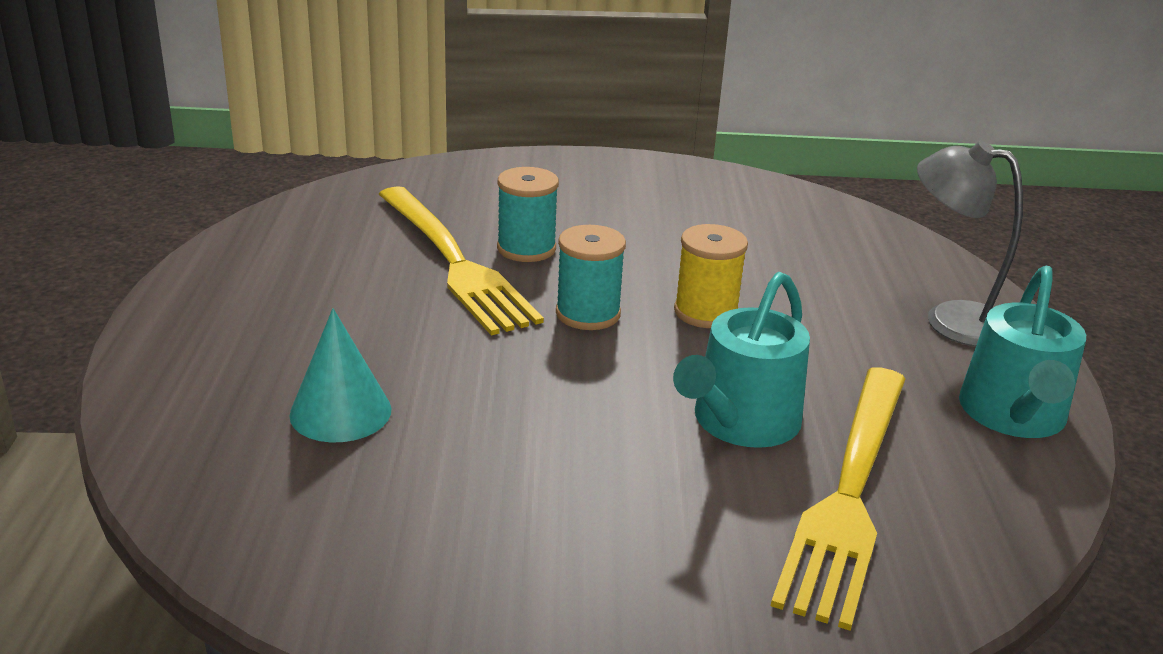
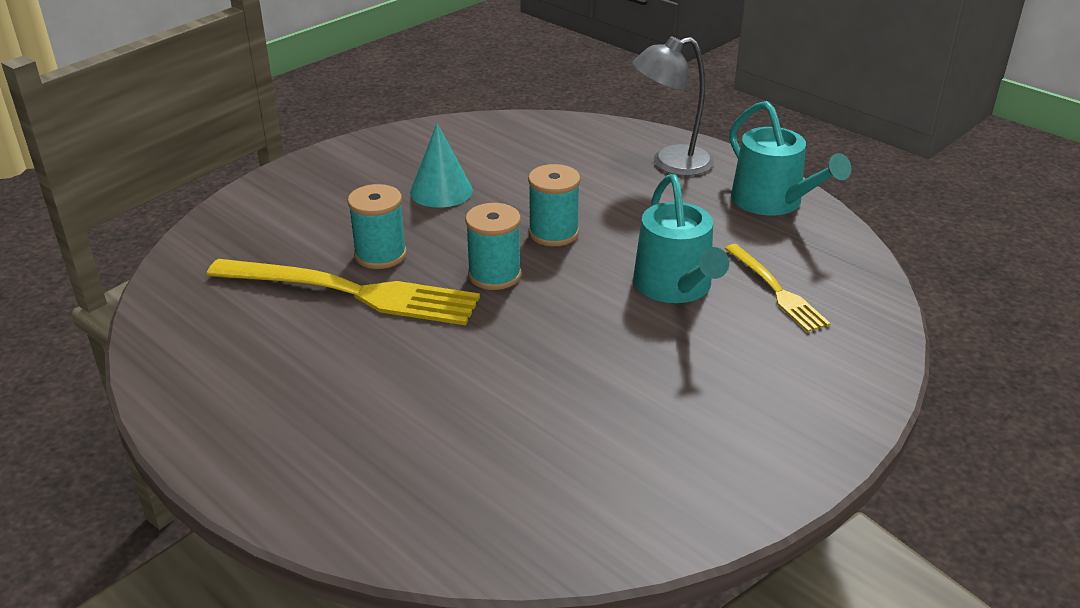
camera: 45 degrees left, 5 degrees up
(340, 412) = (470, 433): turquoise cone -> turquoise cone (441, 191)
(705, 312) = (553, 233): yellow spool -> turquoise spool
(849, 493) = (776, 290): yellow fork -> yellow fork, size x0.55

